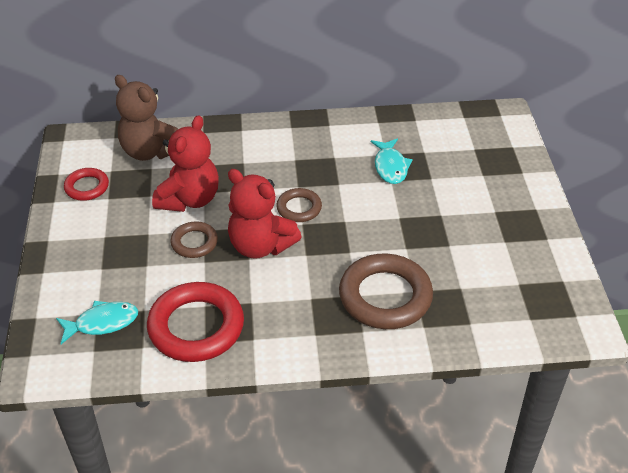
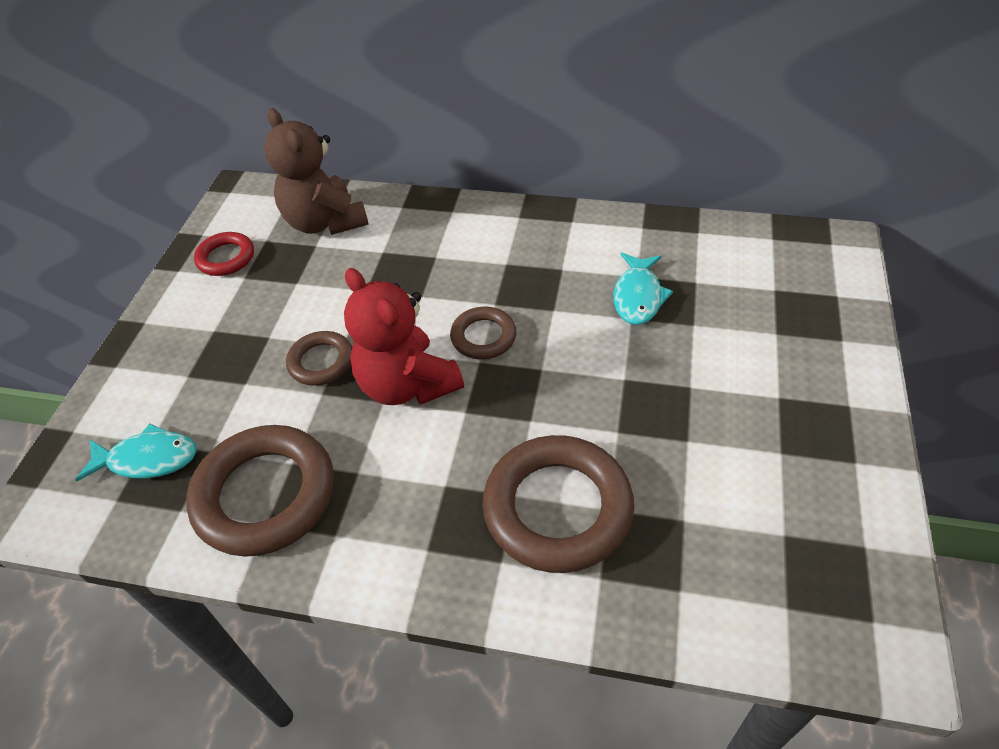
camera: 20 degrees right, 5 degrees up
(189, 199) = (343, 297): red teddy bear -> none
(196, 327) = (265, 495): red ring -> brown ring

